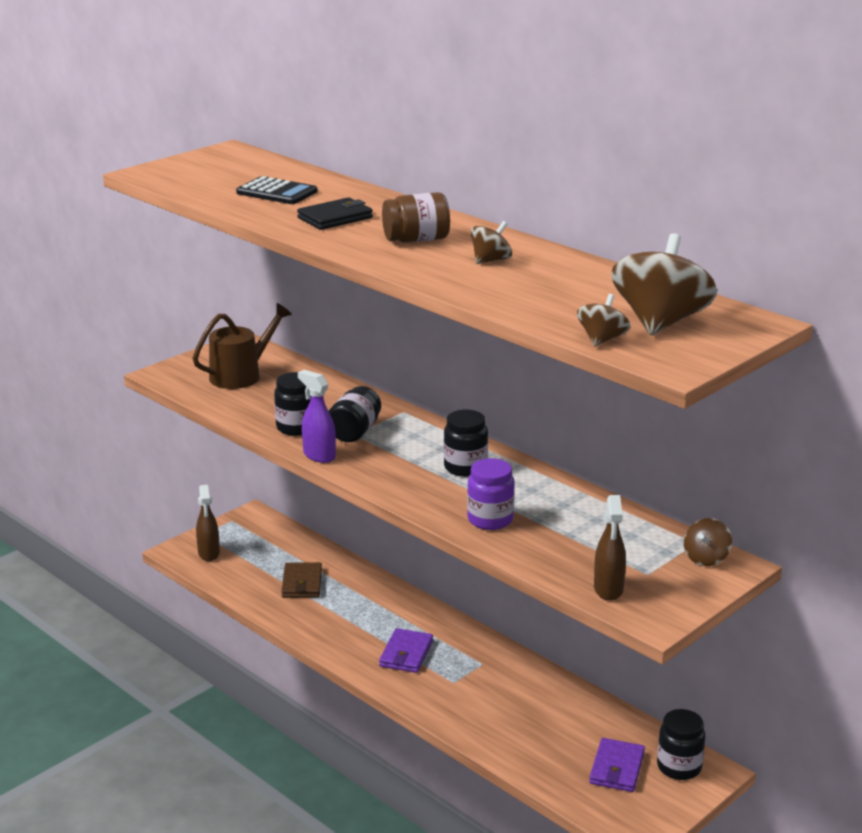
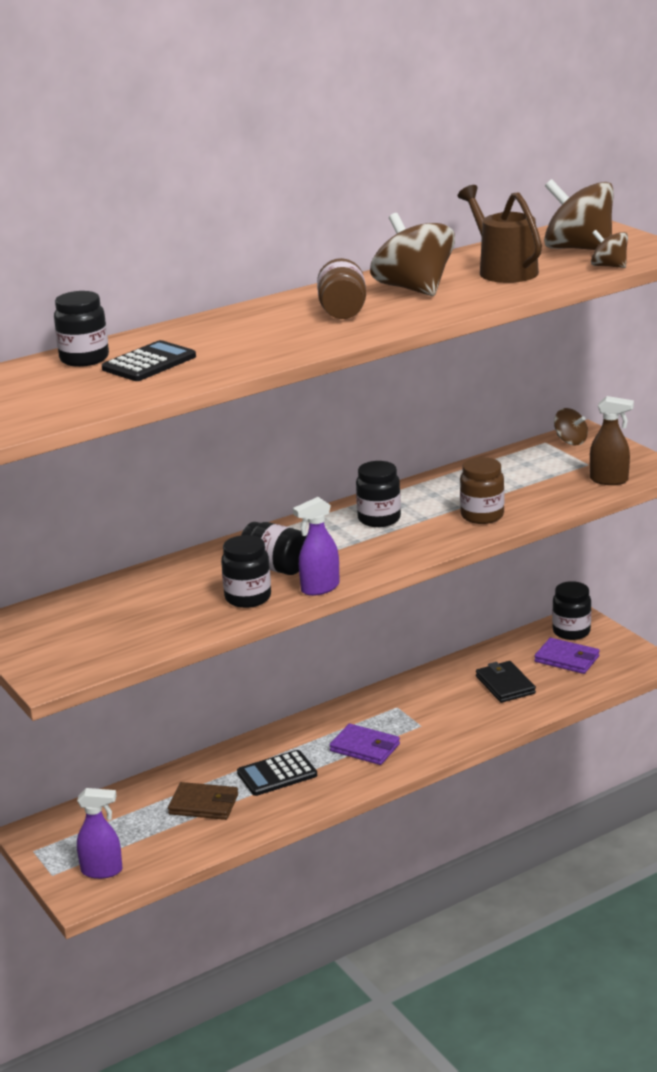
camera: 75 degrees left, 0 degrees up
(209, 553) = (102, 871): brown spray bottle -> purple spray bottle
(241, 375) = (90, 627): brown watering can -> brown watering can (503, 270)
(285, 174) = (84, 359): none -> black jar
(335, 218) = (255, 340): black wallet -> black wallet (505, 685)
(353, 612) = (277, 774): none -> black calculator
(490, 260) = (414, 289): brown spinning top -> brown spinning top, size x1.97
(490, 520) = (482, 516): purple jar -> brown jar

